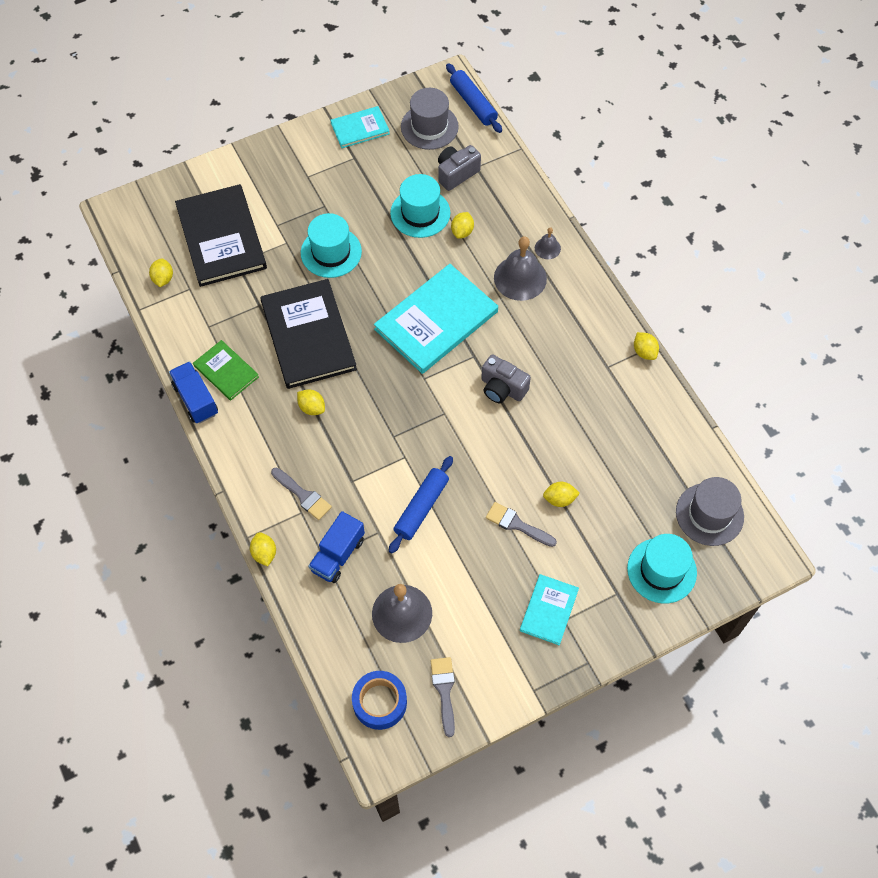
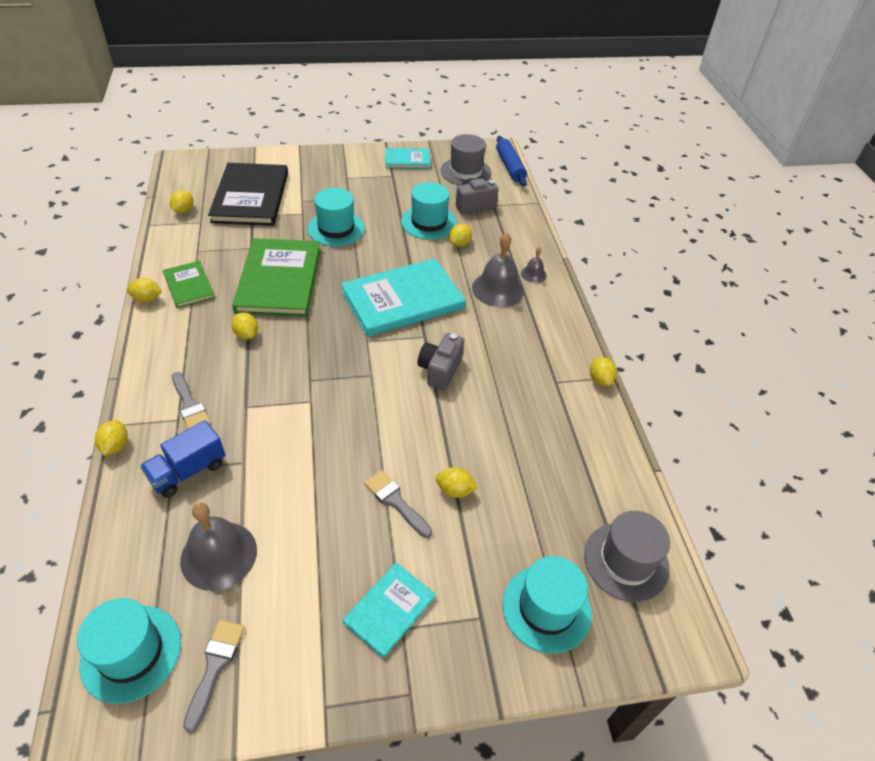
camera: 15 degrees right, 15 degrees down
(196, 399) = (147, 299): blue truck -> yellow lemon
(308, 335) = (279, 280): black book -> green book
(380, 702) = (131, 653): blue tape -> turquoise hat
(421, 507) = (301, 452): blue rolling pin -> none
(502, 388) = (440, 370): grey camera -> grey camera turned 60 degrees clockwise

